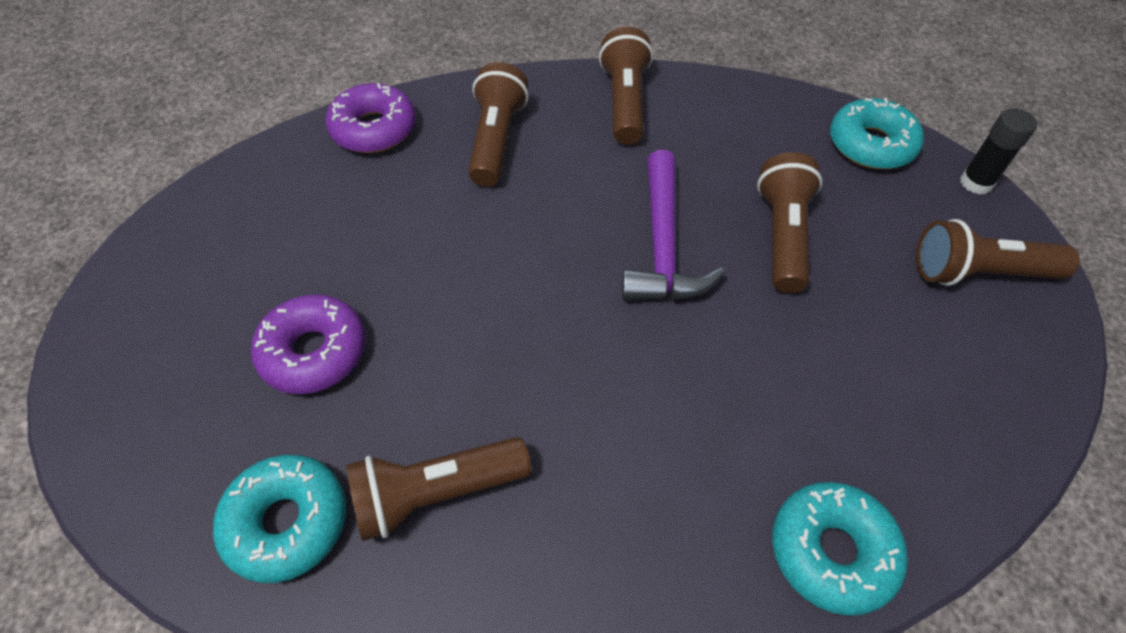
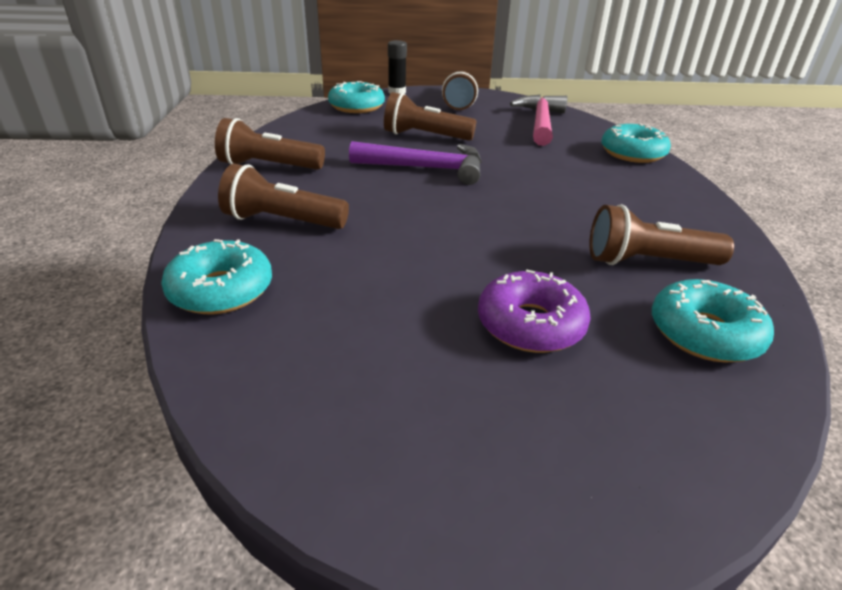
camera: 85 degrees left, 20 degrees down
(374, 129) = (221, 290): purple donut -> turquoise donut
(436, 493) = (648, 262): brown flashlight -> brown flashlight turned 105 degrees clockwise
(929, 401) = (541, 123): none -> pink hammer

